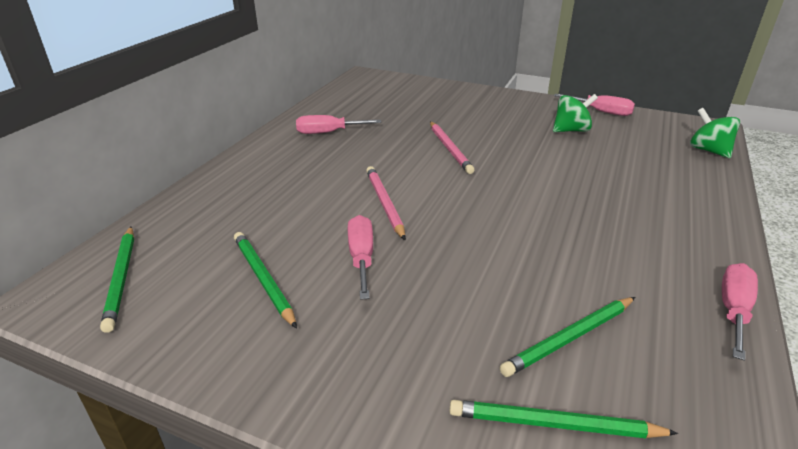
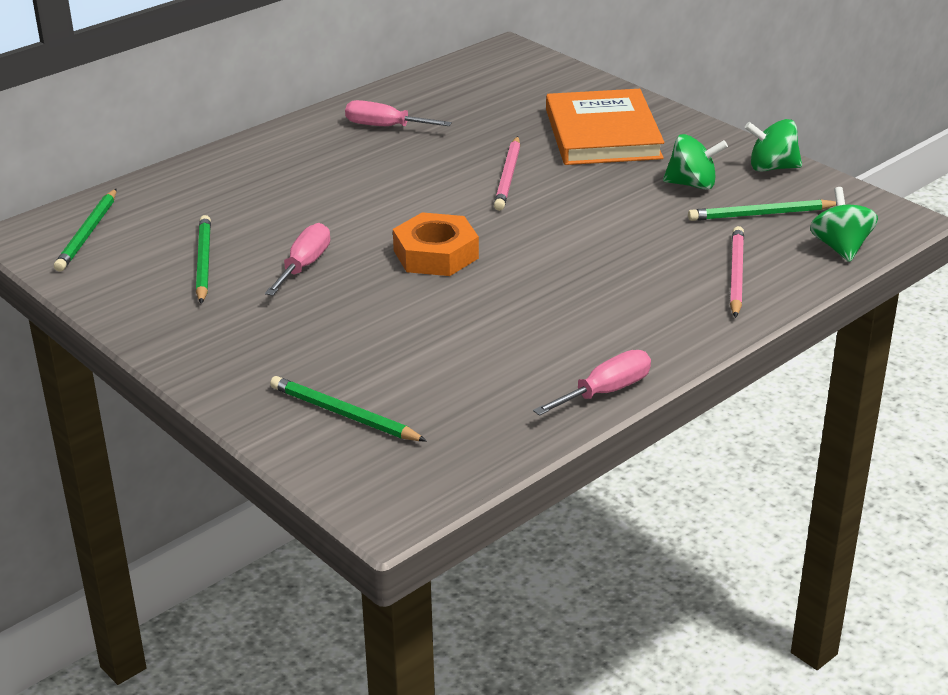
camera: 25 degrees right, 0 degrees up
(385, 203) = (373, 221): pink pencil -> pink pencil (736, 275)
(461, 219) = (436, 254): none -> orange nut
(479, 111) = (603, 134): none -> orange book
(569, 338) = (424, 370): green pencil -> green pencil (761, 214)
(601, 112) = (772, 168): pink screwdriver -> green spinning top

